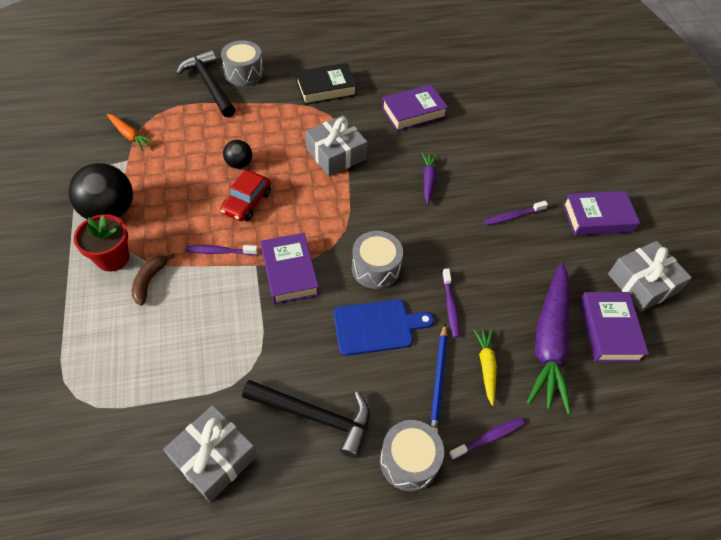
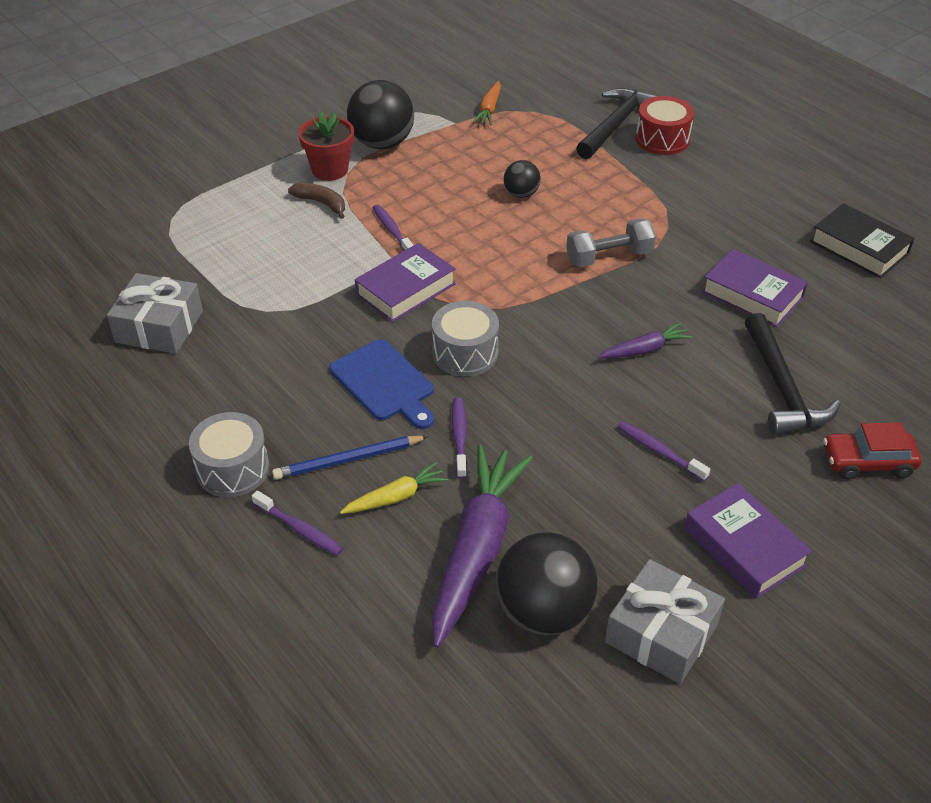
camera: 65 degrees right, 10 degrees down
(150, 281) = (321, 203): brown banana -> brown banana turned 45 degrees clockwise
(244, 73) = (662, 139): grey drum -> red drum
(247, 202) = (473, 221): red car -> red car (867, 462)
(315, 416) = (243, 377): black hammer -> black hammer (782, 388)
(325, 88) = (709, 207): black book -> black book (859, 248)
(336, 154) = (609, 257): grey gift -> grey dumbbell
(450, 307) = (459, 437): purple toothbrush -> purple toothbrush turned 120 degrees clockwise
(549, 342) = (476, 549): purple carrot -> purple carrot turned 120 degrees clockwise
(609, 330) = (543, 611): purple book -> black ball

